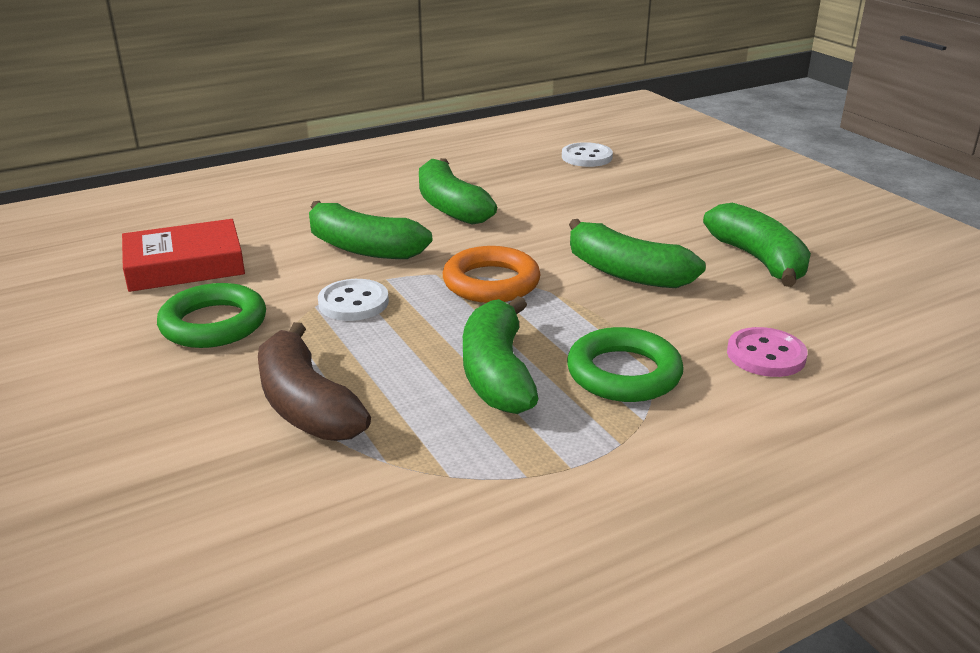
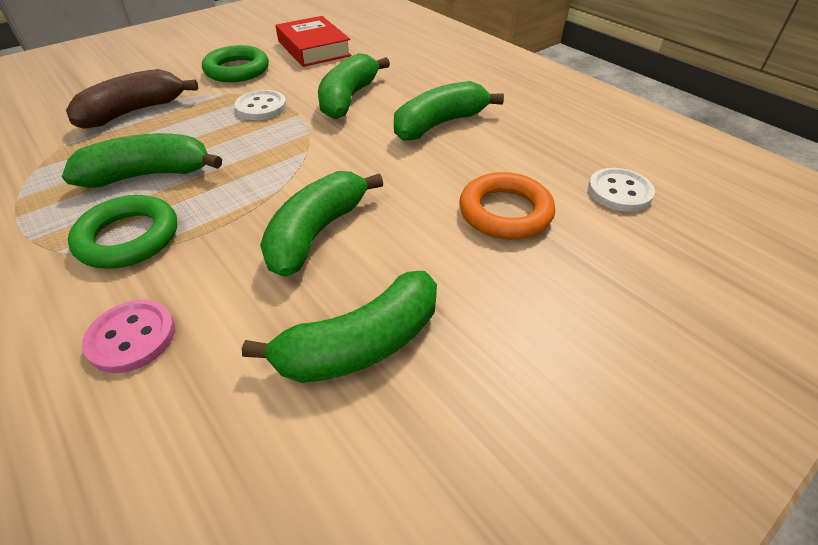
camera: 80 degrees right, 15 degrees up
(491, 282) = (293, 158): orange ring -> orange ring (505, 212)

